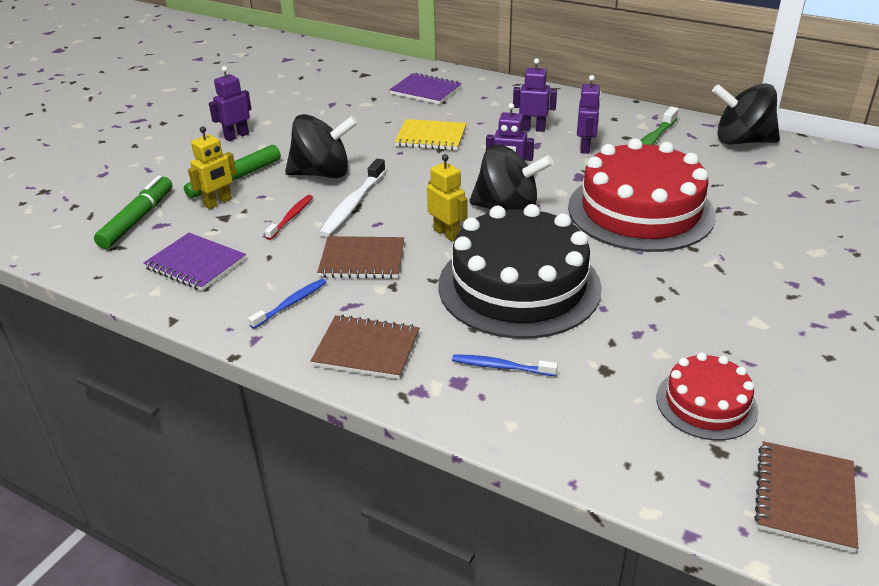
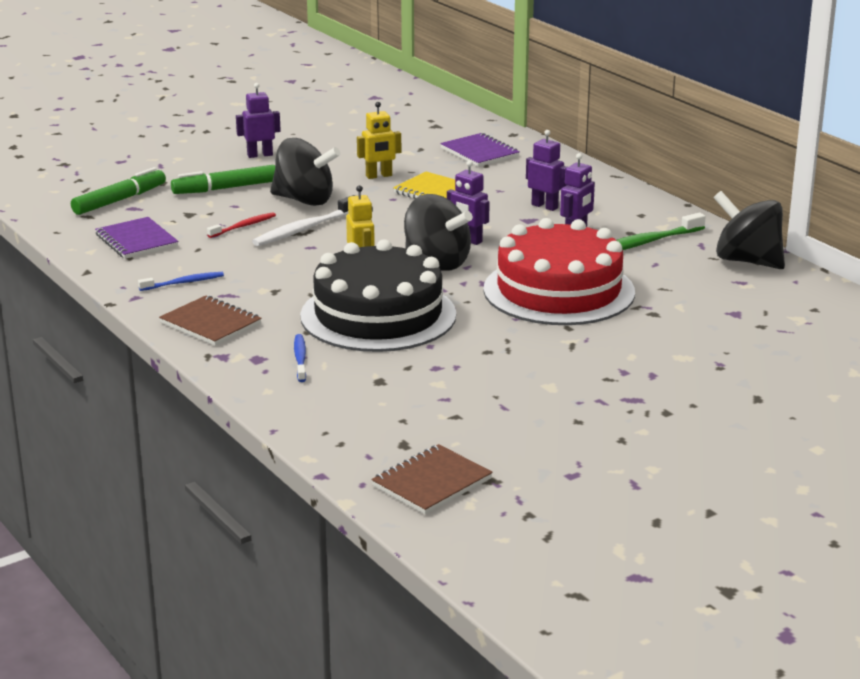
camera: 25 degrees right, 10 degrees down
(218, 202) = (194, 202): yellow robot -> yellow robot (379, 176)
(362, 260) = (269, 268): brown notebook -> none
(501, 367) = (300, 358): blue toothbrush -> blue toothbrush turned 45 degrees clockwise
(706, 403) = (432, 419): red cake -> none

